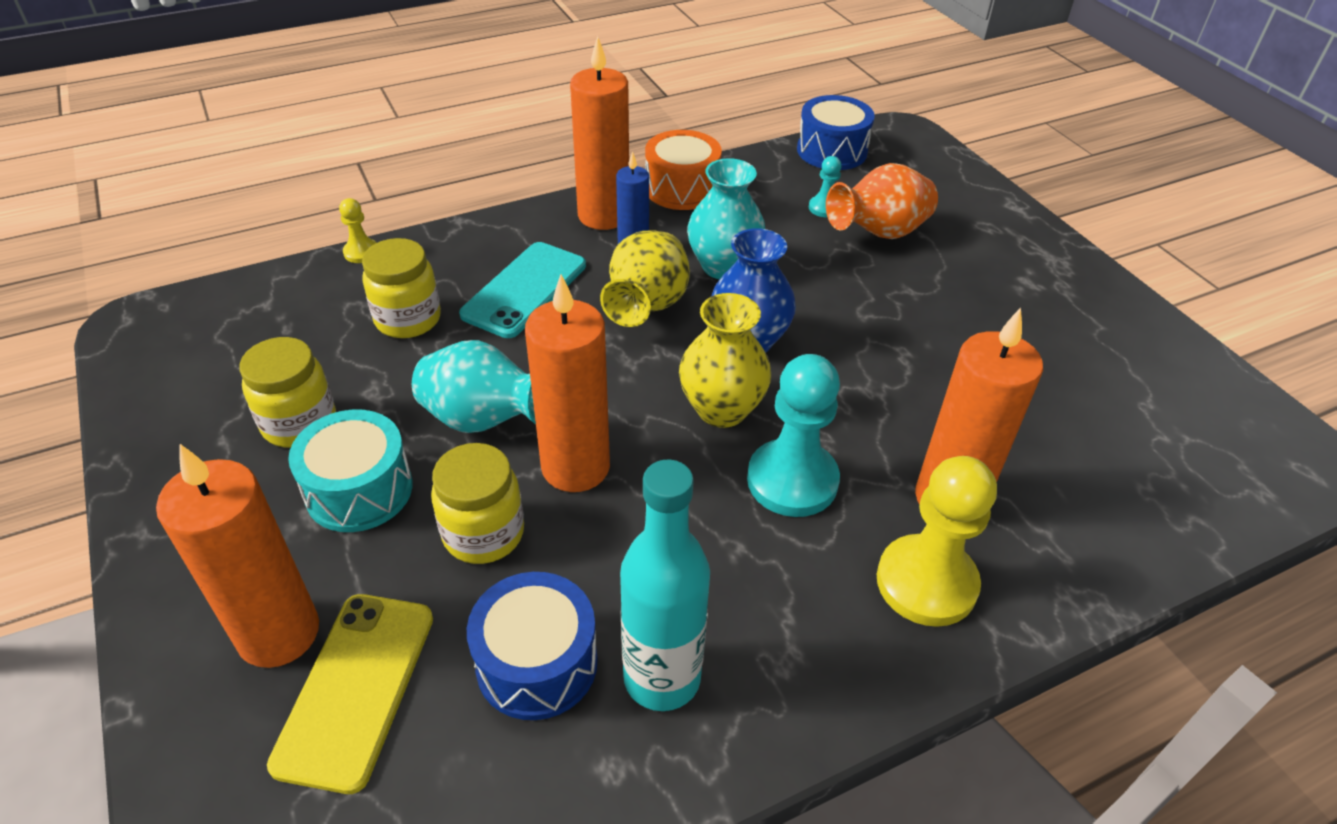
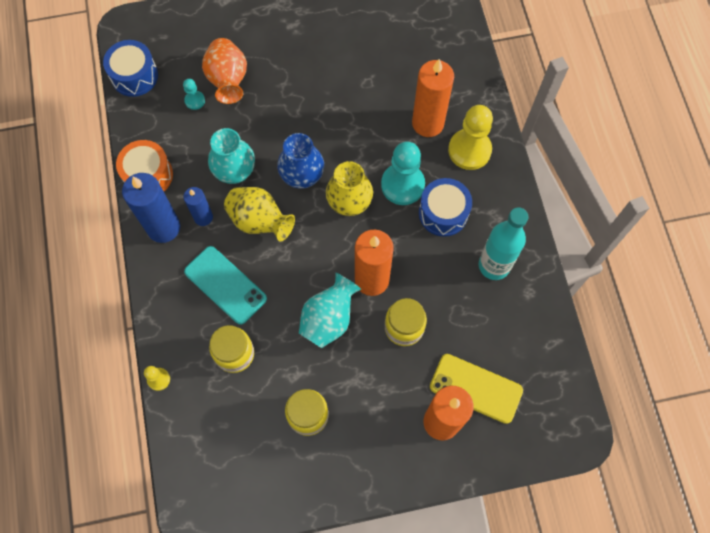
camera: 75 degrees left, 25 degrees up
(359, 490) = (363, 385): turquoise drum -> none
(537, 663) = (477, 313): blue drum -> blue drum (443, 213)
(603, 215) = (163, 227): orange candle -> blue candle

